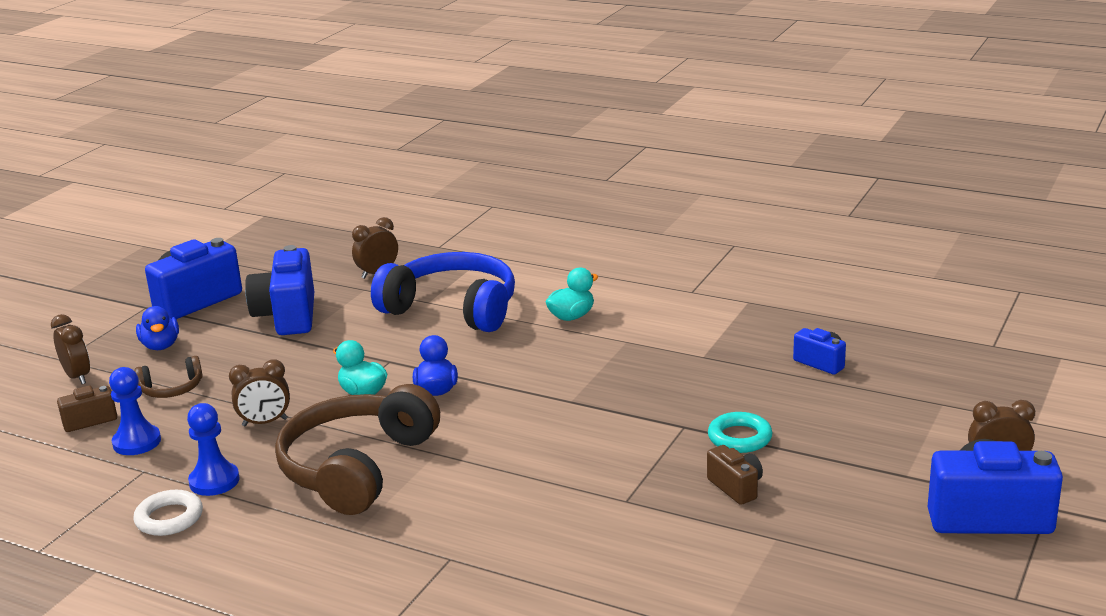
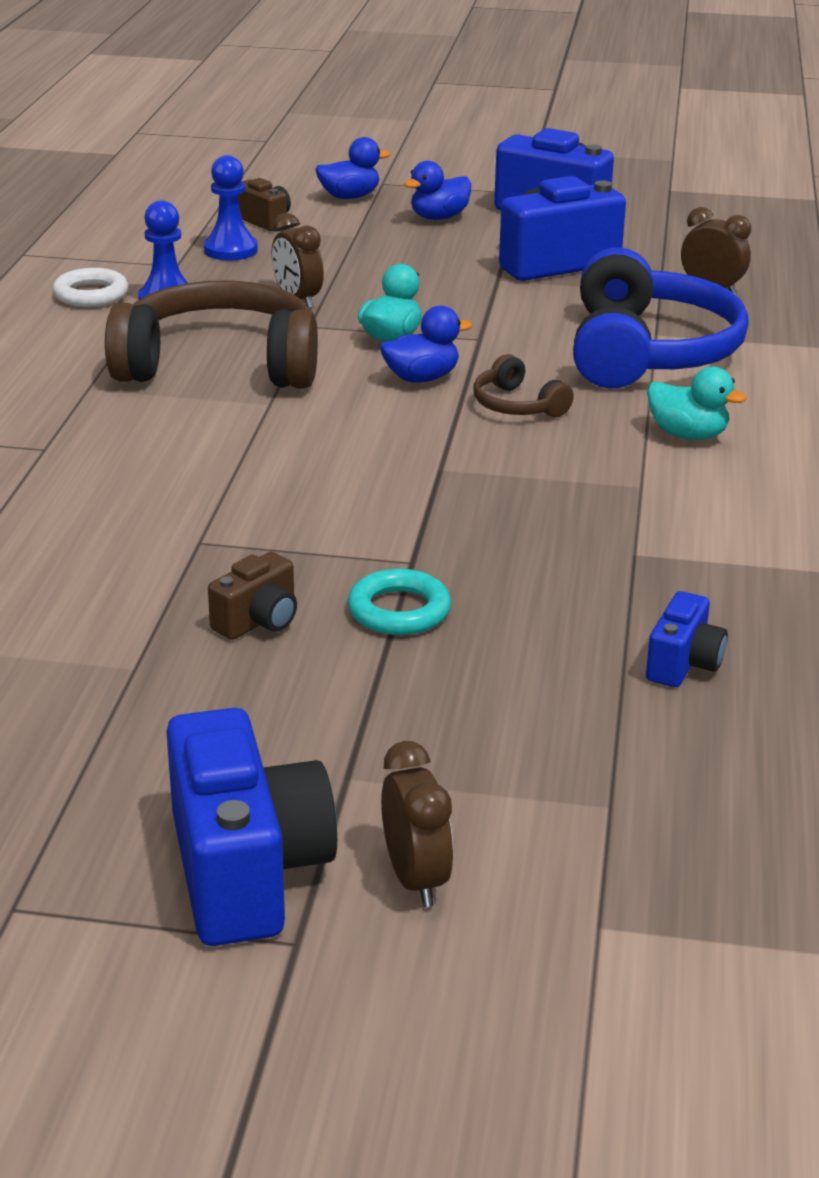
camera: 70 degrees right, 5 degrees up
(77, 377) = (349, 197): brown clock -> blue duck
(172, 389) = (347, 242): brown headphones -> brown headphones (517, 405)

